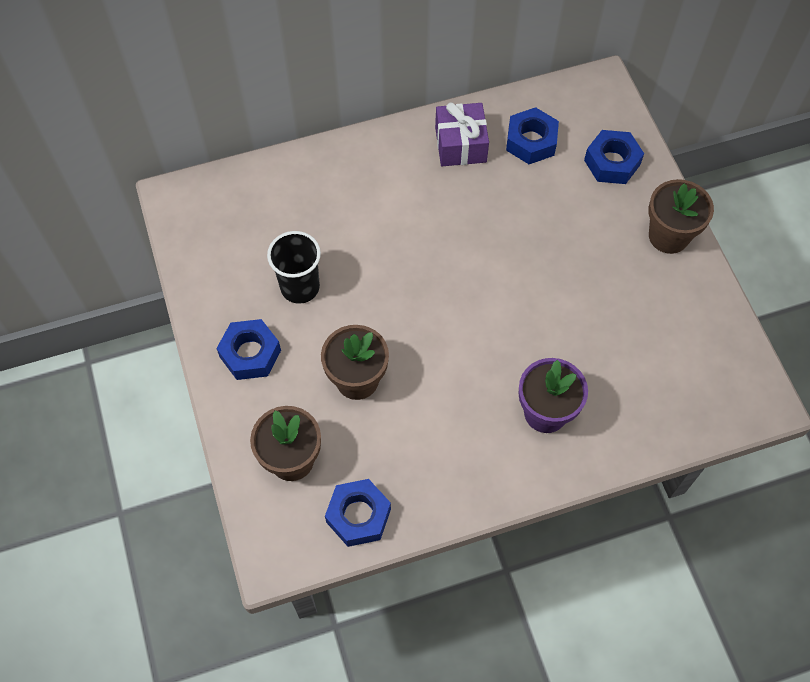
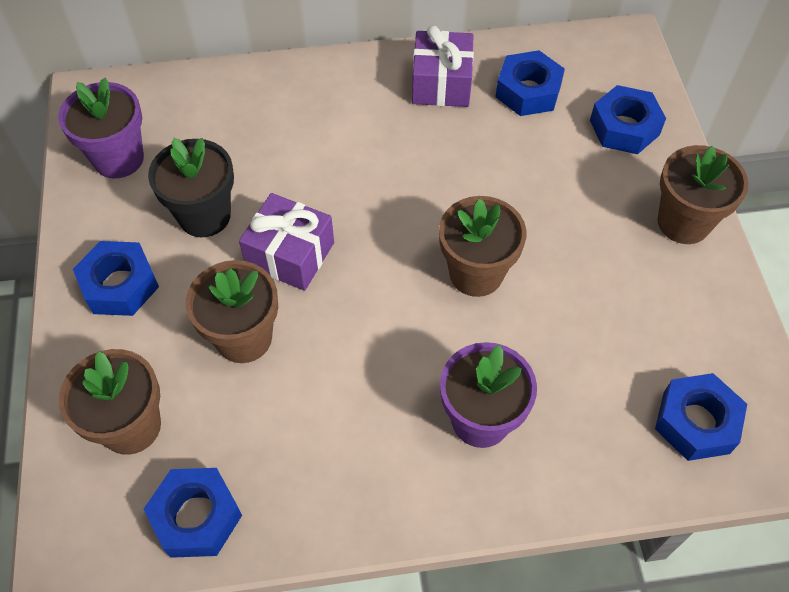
camera: 10 degrees right, 5 degrees down
(217, 249) = (118, 158): none -> purple flower pot
(300, 287) = (204, 216): black cup -> black flower pot
(375, 308) = (290, 254): none -> purple gift
(520, 301) = (476, 273): none -> brown flower pot
(698, 389) = (696, 422): none -> blue nut

